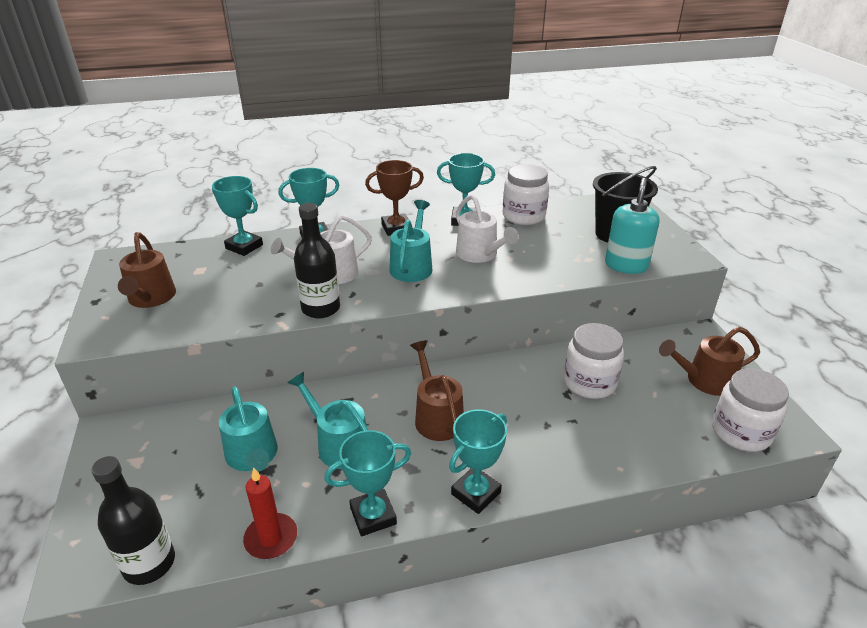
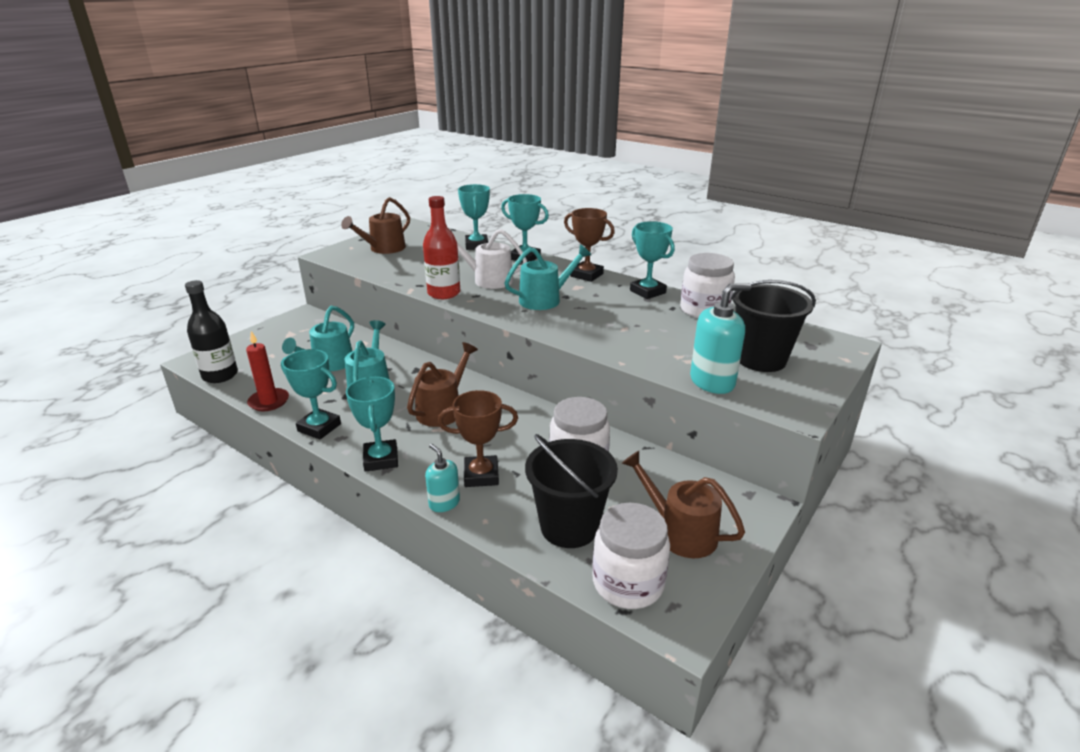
camera: 50 degrees right, 5 degrees down
(321, 308) = (444, 293): black bottle -> red bottle
(476, 493) = (381, 459): turquoise trophy -> turquoise trophy turned 75 degrees clockwise
(480, 255) = (607, 316): white watering can -> none
(558, 441) = (481, 475): none -> brown trophy
(578, 481) = (444, 503): none -> turquoise soap dispenser
(662, 427) = (569, 527): none -> black bucket

